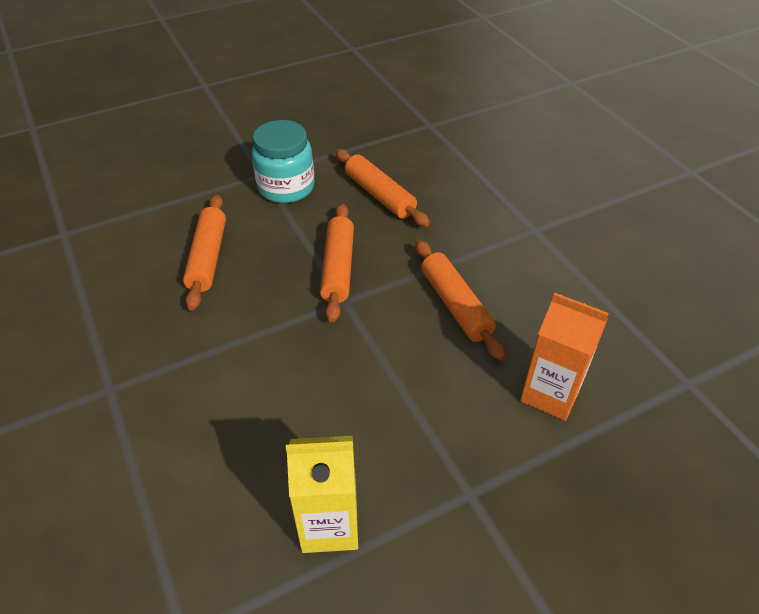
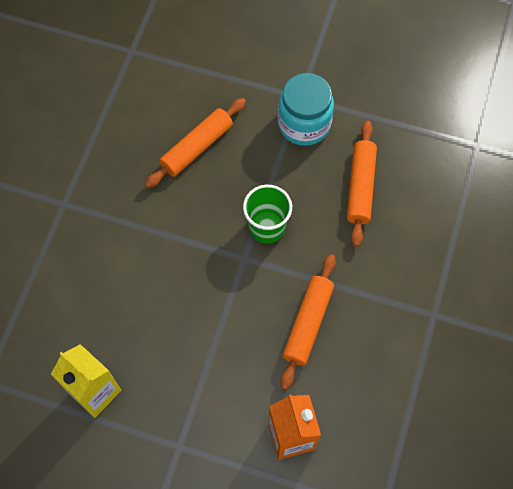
camera: 45 degrees right, 20 degrees up
(338, 268) = (267, 227): orange rolling pin -> green cup

